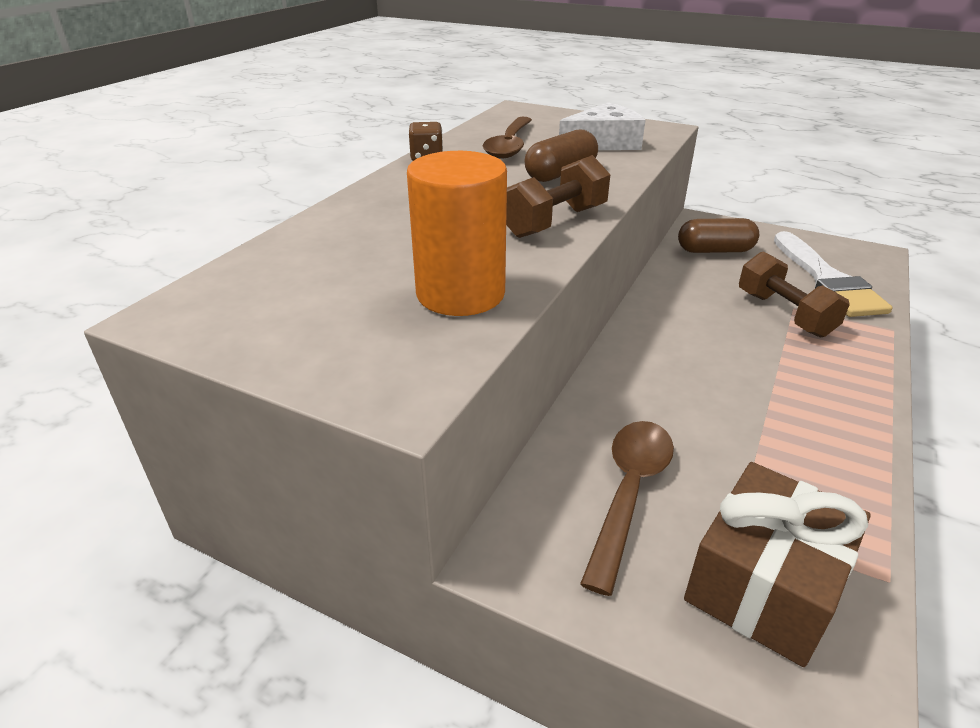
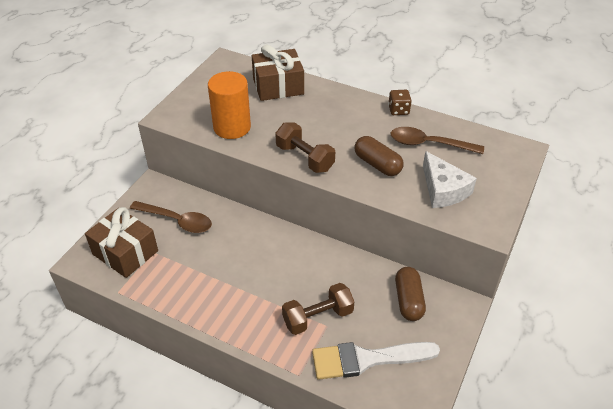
camera: 90 degrees right, 10 degrees up
(320, 247) = (278, 86): none -> brown gift

